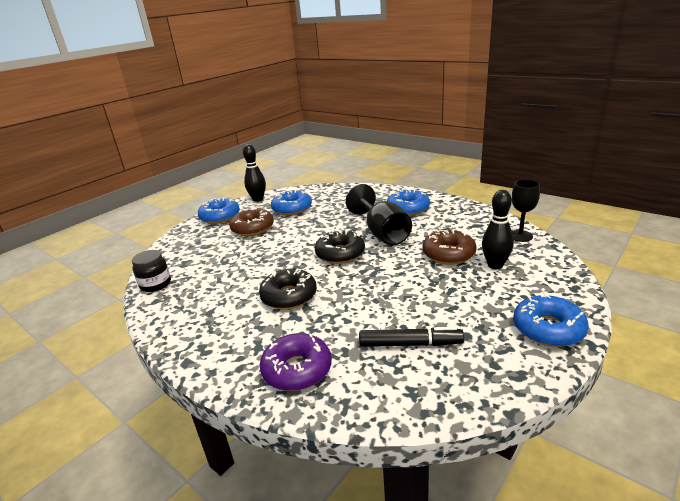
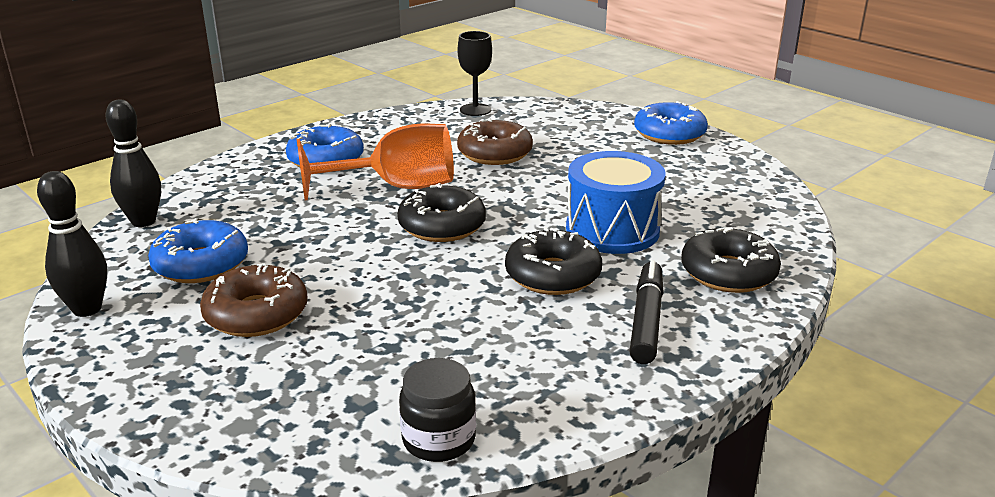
camera: 85 degrees left, 0 degrees up
(220, 217) = (135, 366): blue donut -> none
(297, 369) = (728, 273): purple donut -> black donut
(350, 312) = (612, 230): none -> blue drum
(382, 233) = (397, 187): black goblet -> orange goblet
(410, 344) = (685, 200): black marker -> black marker (646, 320)
(495, 265) = (538, 134): black bowling pin -> black bowling pin (143, 221)

